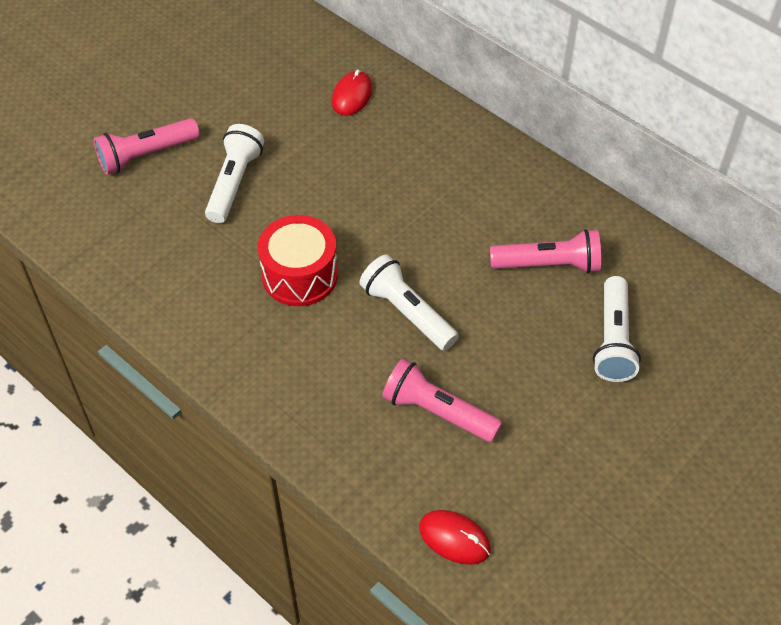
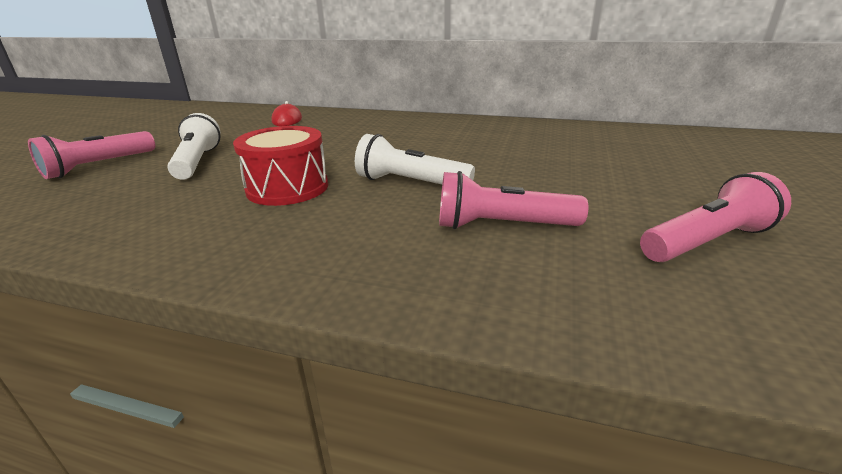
camera: 25 degrees left, 25 degrees down
(454, 538) = (651, 316): red mouse -> none
(548, 265) = (499, 143): pink flashlight -> pink flashlight (707, 242)
(613, 340) = (592, 158): white flashlight -> none

